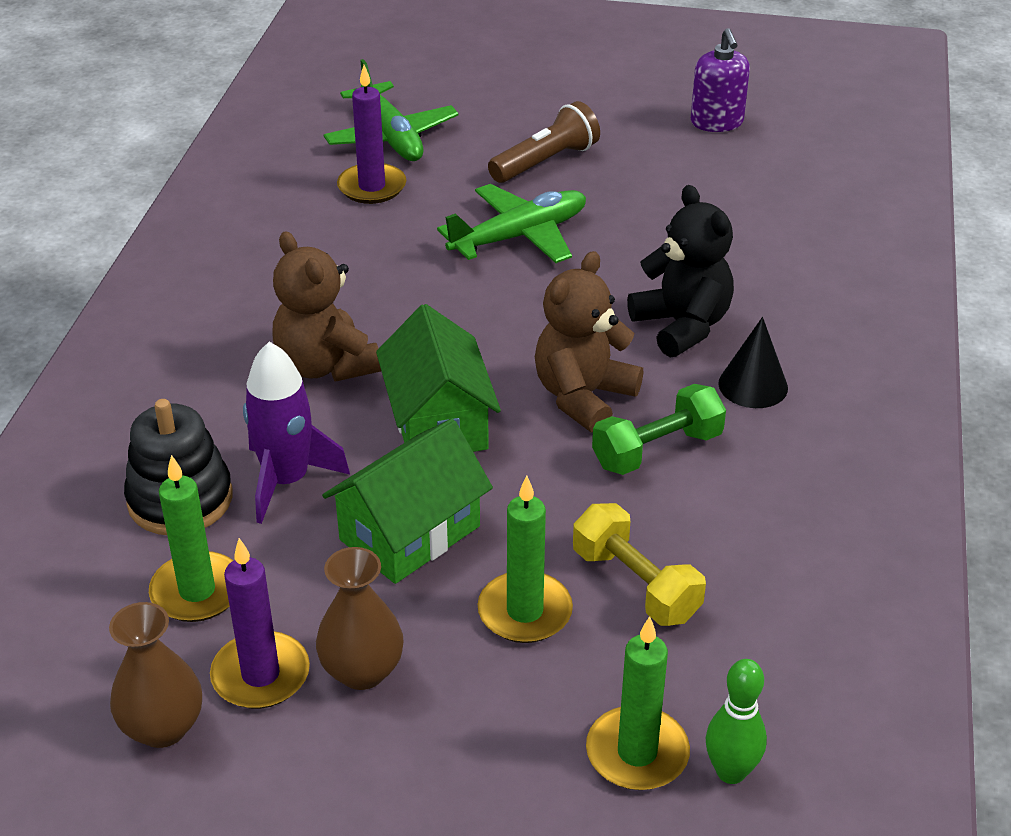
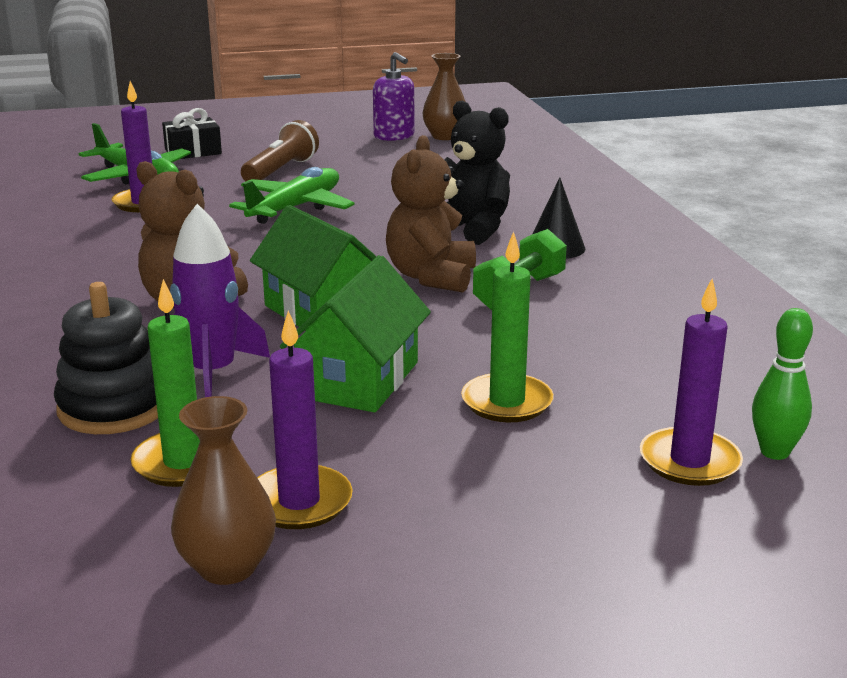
camera: 25 degrees left, 15 degrees down
(362, 671) = (397, 474): brown vase -> brown vase (445, 136)
(473, 101) = (193, 151): none -> black gift
(635, 585) = (581, 366): yellow dumbbell -> none
(637, 753) = (689, 461): green candle -> purple candle

